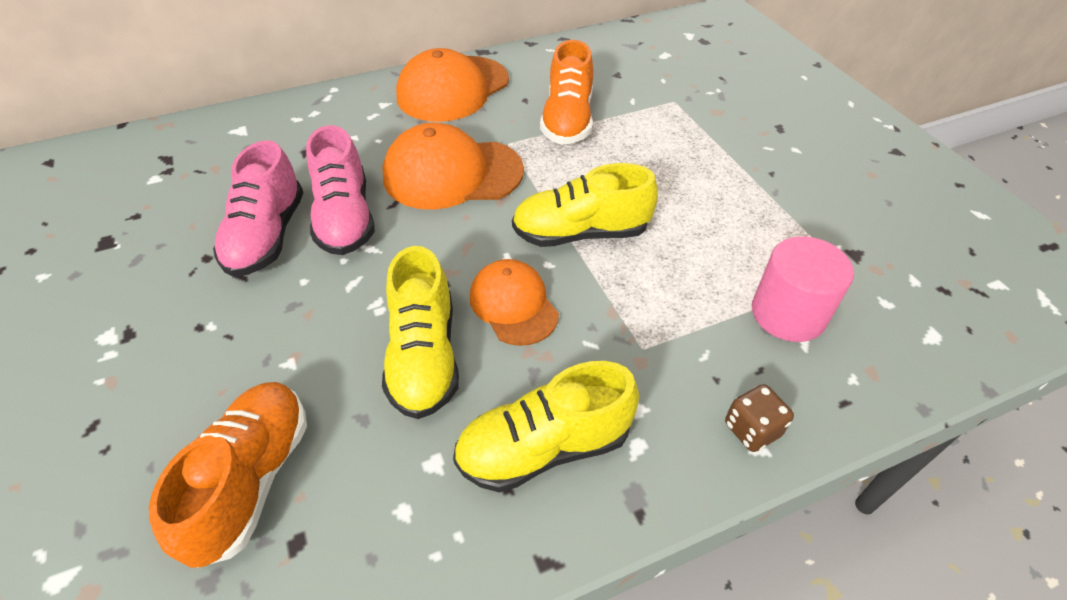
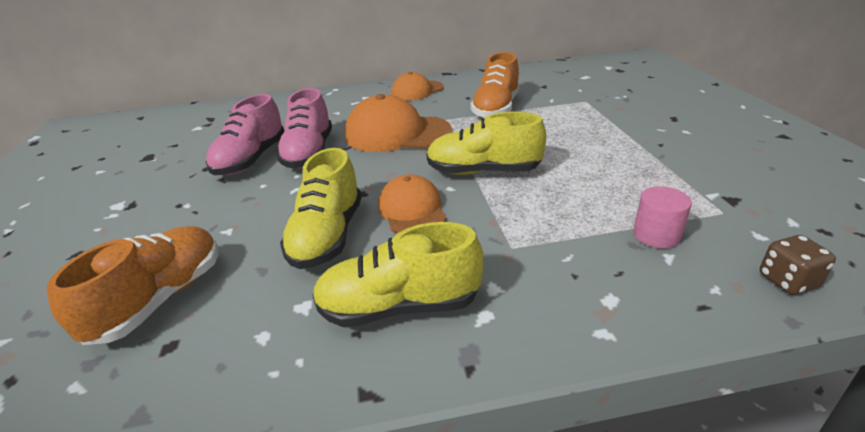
camera: 15 degrees right, 15 degrees down
(453, 89) = (417, 91): orange cap -> orange cap, size x0.62
(752, 429) = (600, 316): brown dice -> brown dice (787, 281)
(788, 313) = (656, 235): pink cylinder -> pink cylinder, size x0.65

